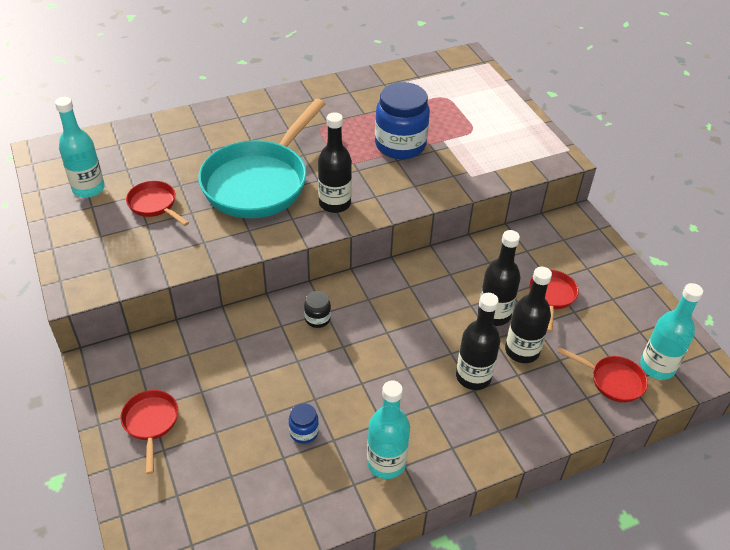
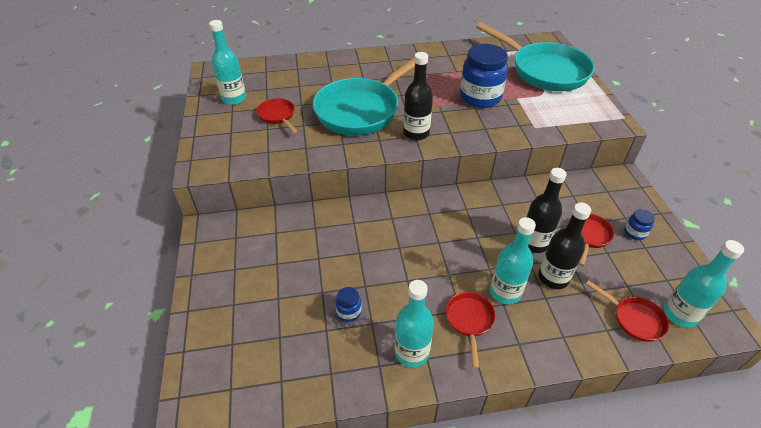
camera: 15 degrees right, 0 degrees up
(151, 423) = (230, 281): red pan -> red pan (469, 321)
(317, 319) = (384, 222): black jar -> none
(468, 100) = (544, 71): none -> turquoise pan
(473, 377) = (505, 292): black bottle -> turquoise bottle
(599, 284) = (634, 233): none -> blue jar

